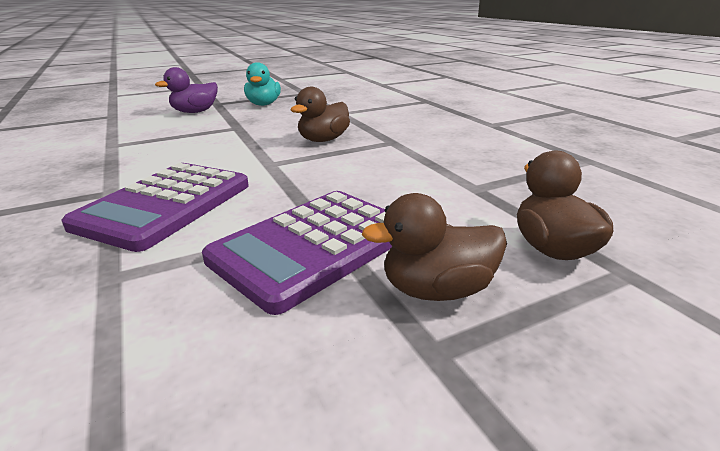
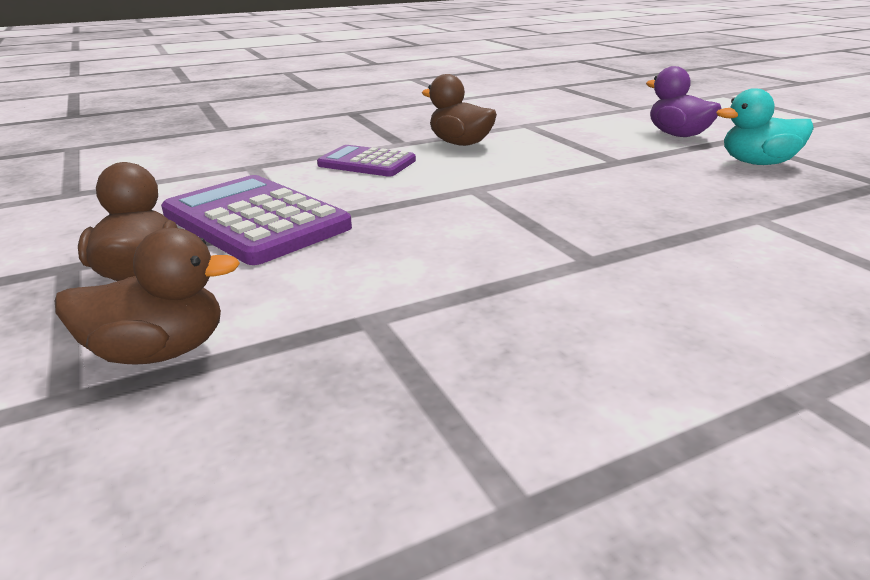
camera: 90 degrees right, 0 degrees up
(165, 205) = (367, 163): purple calculator -> purple calculator, size x0.61
(323, 140) = (580, 211): brown duck -> brown duck (460, 143)

